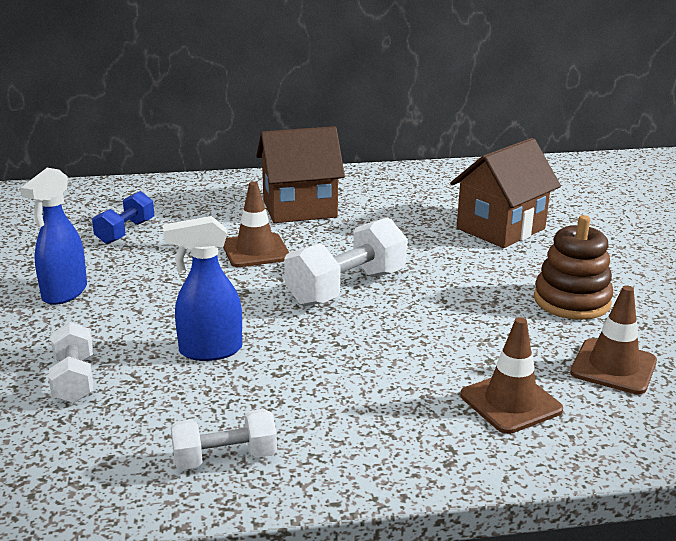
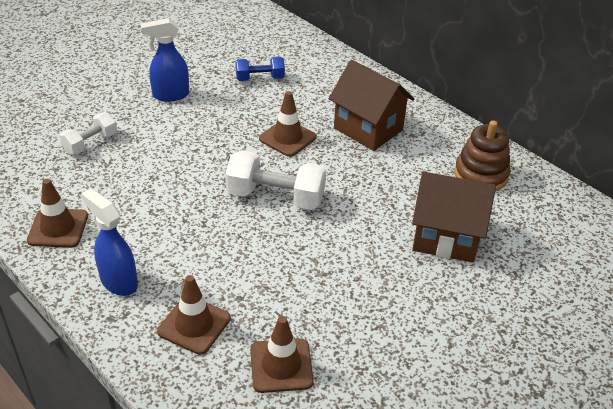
camera: 55 degrees right, 15 degrees up
(209, 351) = (154, 175): blue spray bottle -> blue spray bottle (118, 281)
(225, 458) = (58, 228): white dumbbell -> brown traffic cone
(571, 301) = (362, 315): brown stacking toy -> brown stacking toy (481, 175)

